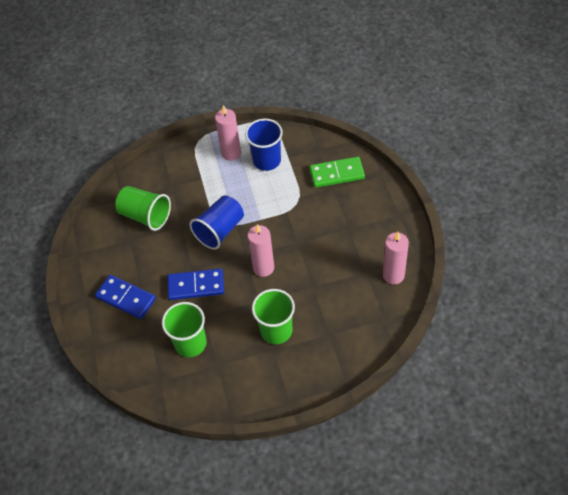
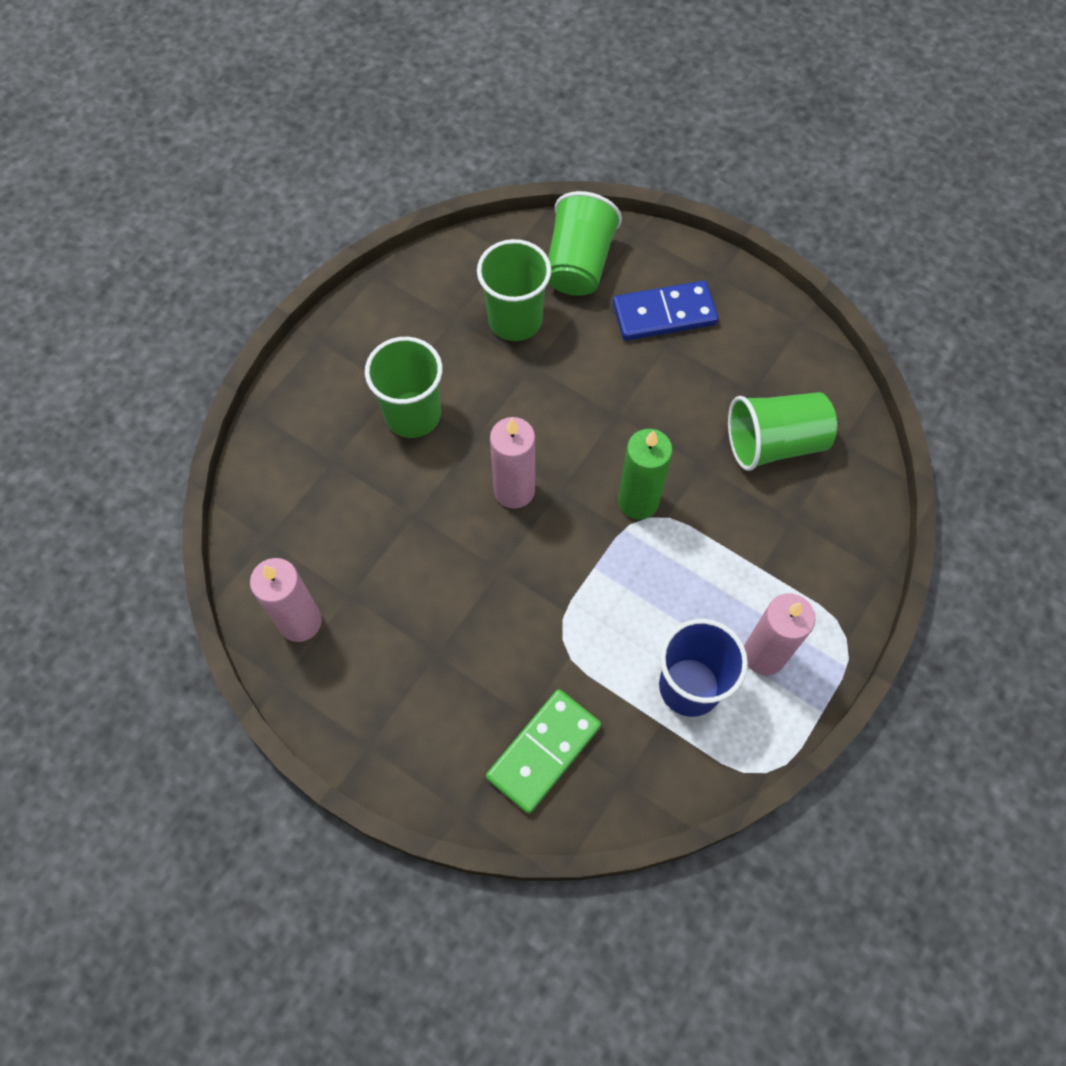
camera: 135 degrees right, 10 degrees up
(135, 350) = (579, 264): none -> green cup
(196, 285) = (586, 396): blue domino -> none
(220, 230) = (638, 501): blue cup -> green candle

